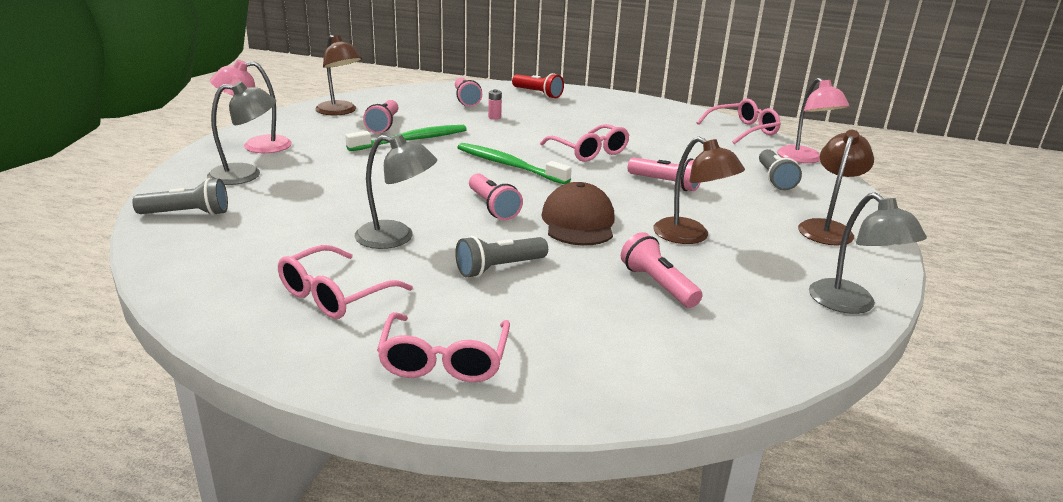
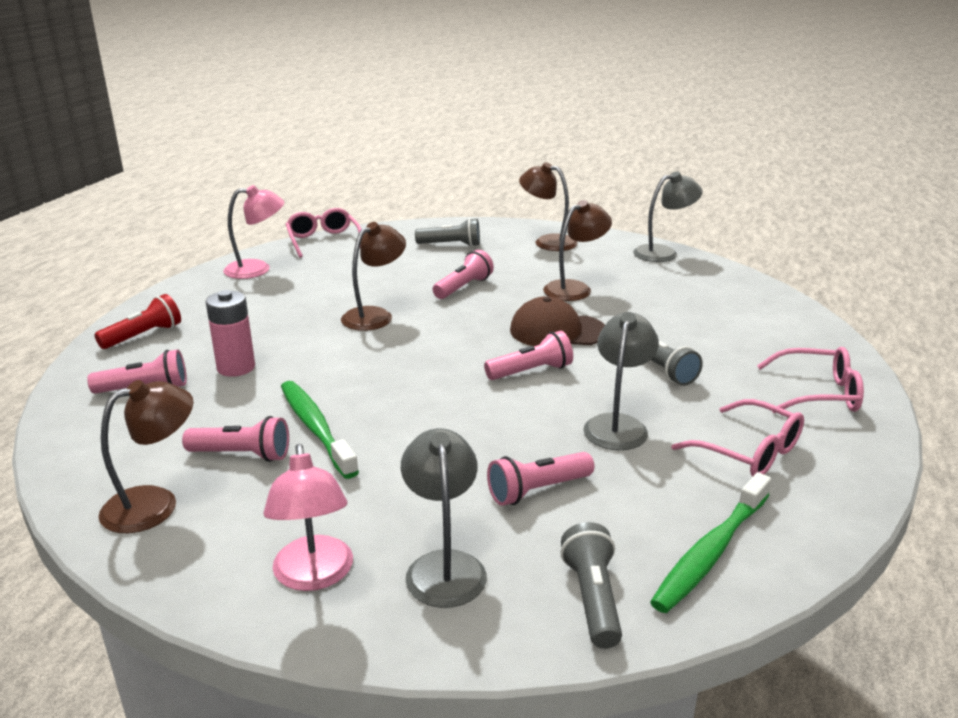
camera: 85 degrees left, 0 degrees up
(494, 117) = (236, 368): pink battery -> pink battery, size x2.04
(509, 165) = (413, 361): green toothbrush -> green toothbrush (711, 552)
(589, 152) = (375, 315): pink glasses -> brown lamp
(658, 285) = (663, 308): pink flashlight -> pink flashlight (537, 490)
(804, 159) = (404, 228): pink lamp -> pink lamp (257, 269)

